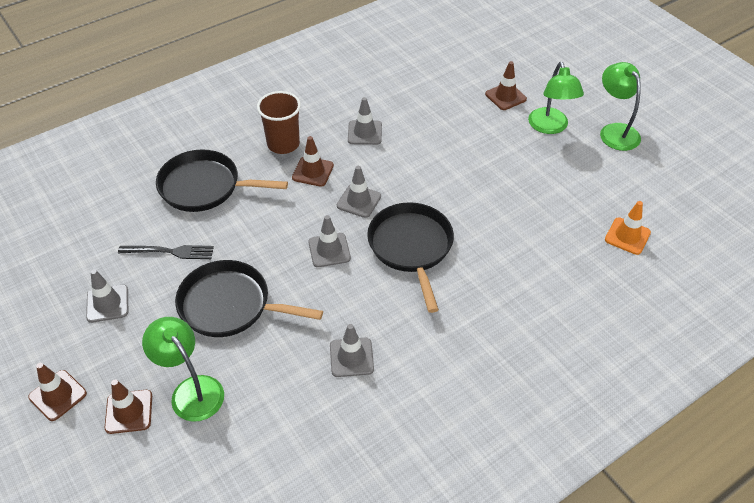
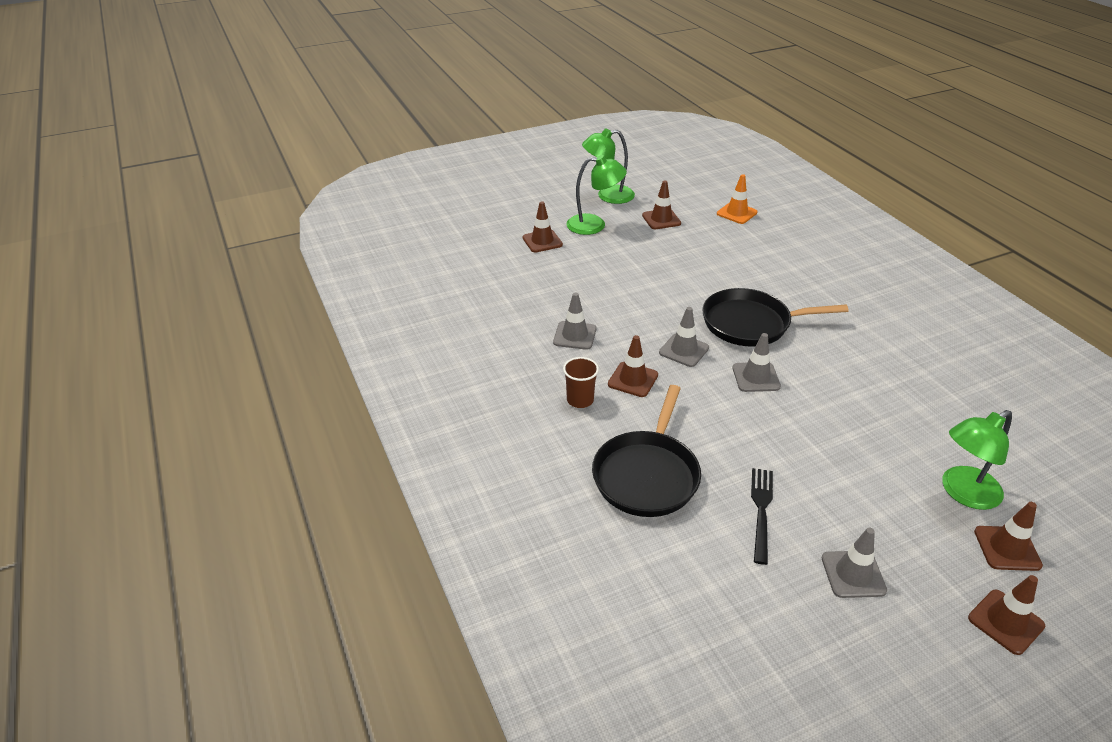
camera: 80 degrees left, 10 degrees down
(229, 305) = (841, 458): black pan -> none
(283, 144) = (580, 400): brown cup -> brown cup, size x0.66
(351, 357) = (894, 375): grey traffic cone -> none
(584, 174) = (661, 219): none -> brown traffic cone

